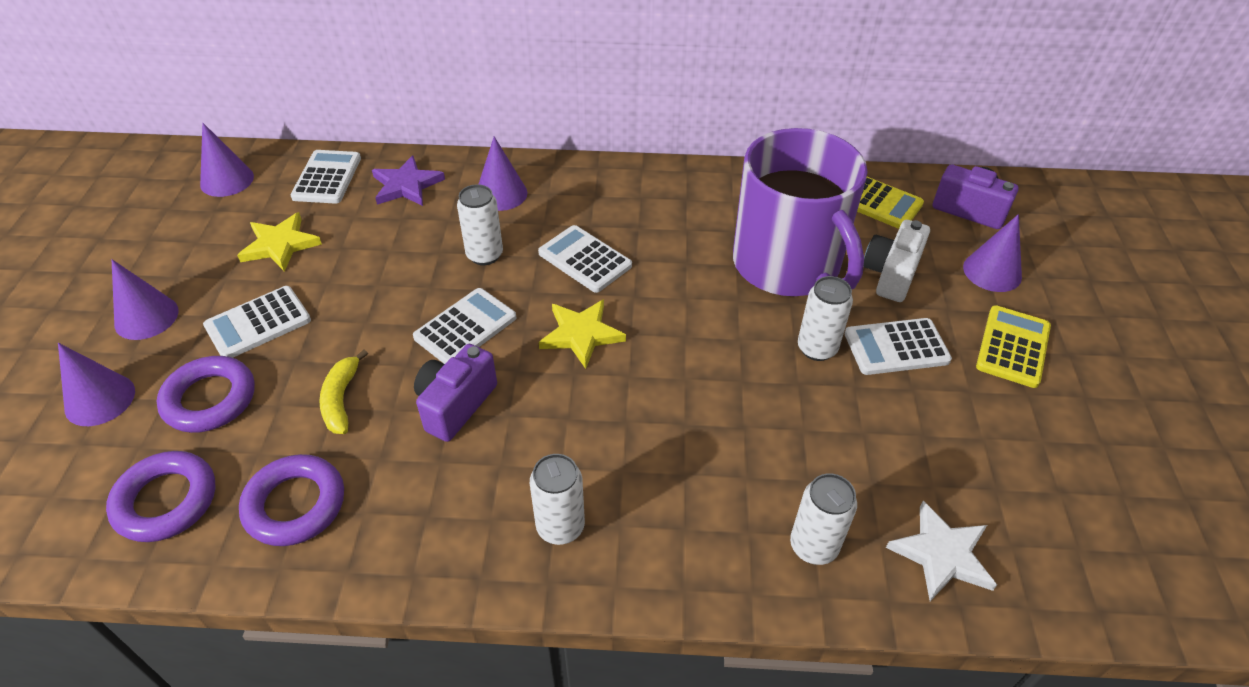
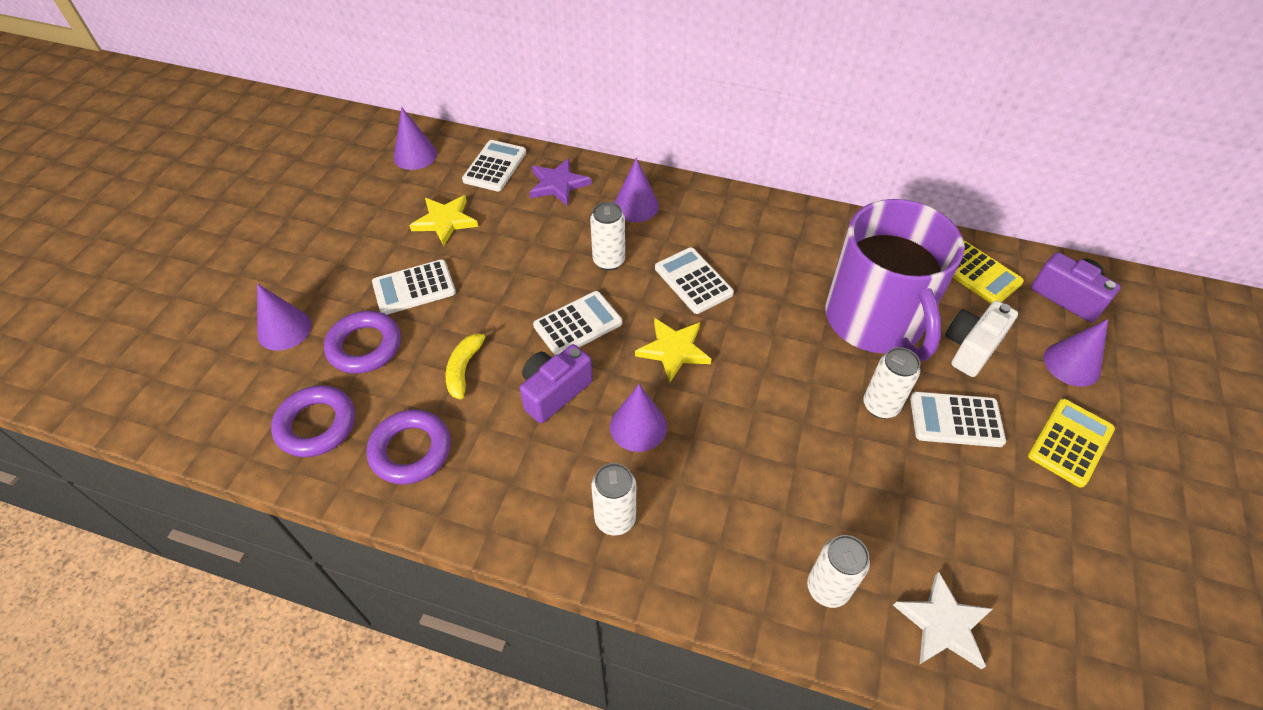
camera: 15 degrees right, 5 degrees up
(146, 317) = (331, 266): purple cone -> purple cone (638, 426)

